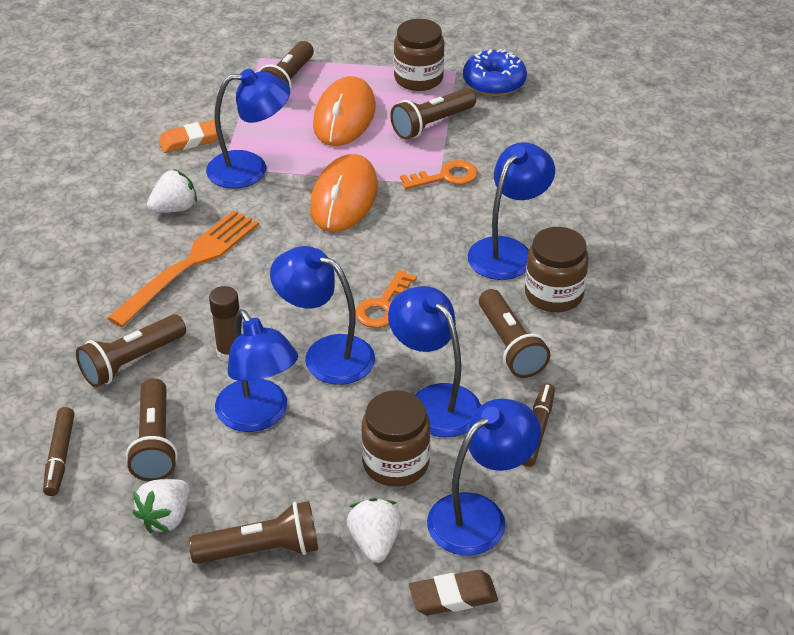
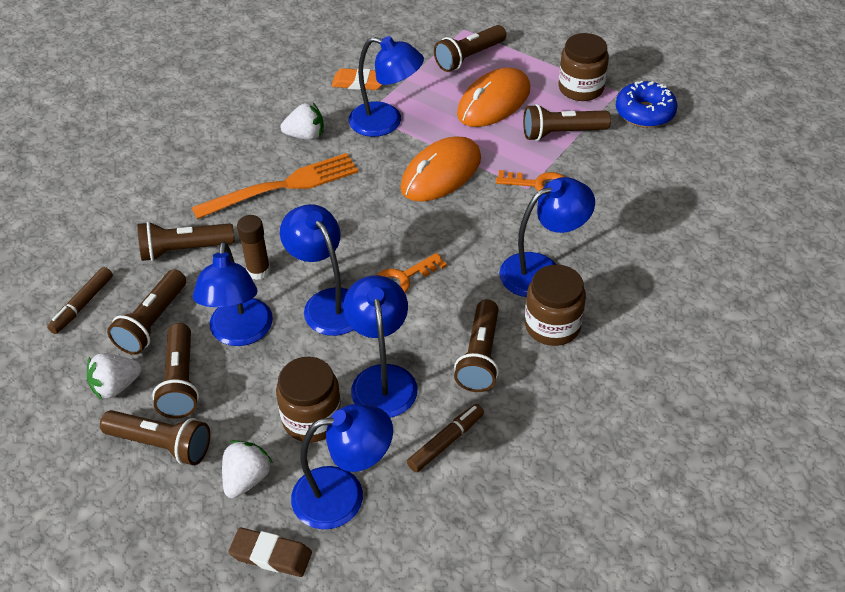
camera: 30 degrees right, 5 degrees up
(233, 485) = (181, 381): none -> brown flashlight

